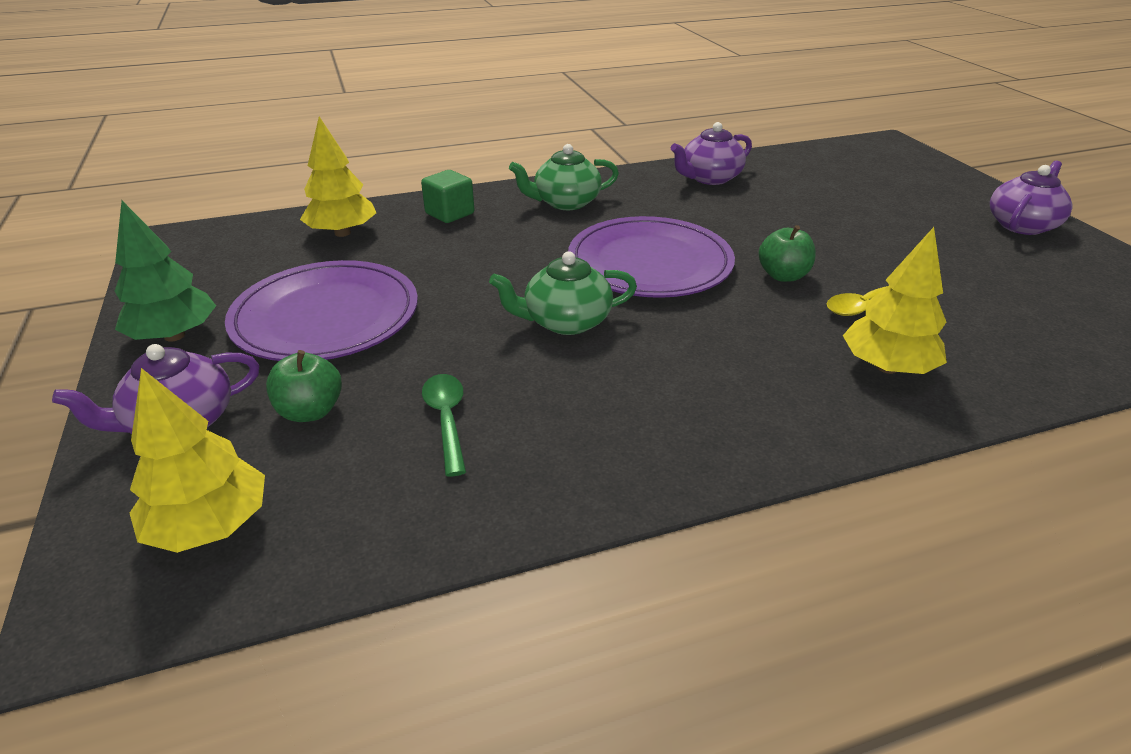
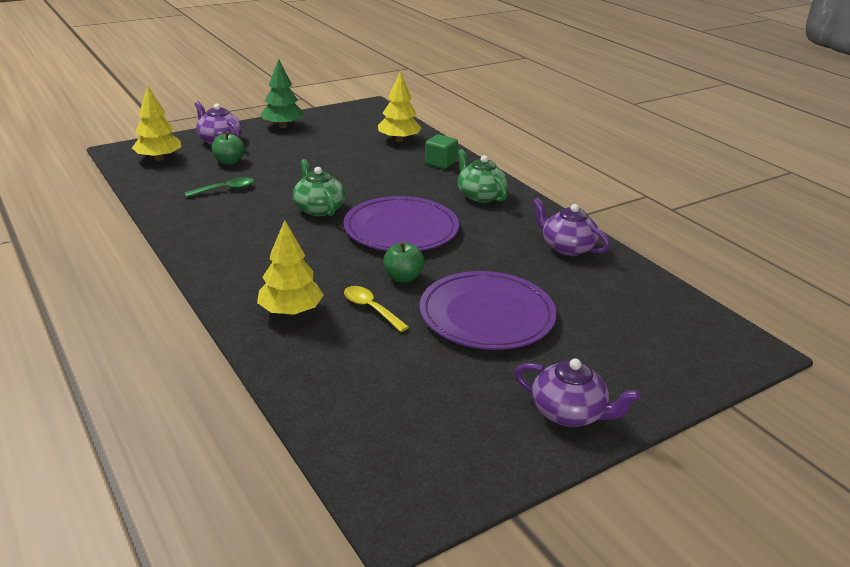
camera: 75 degrees right, 5 degrees down
(326, 316) = (307, 151): purple plate -> purple plate (487, 315)

